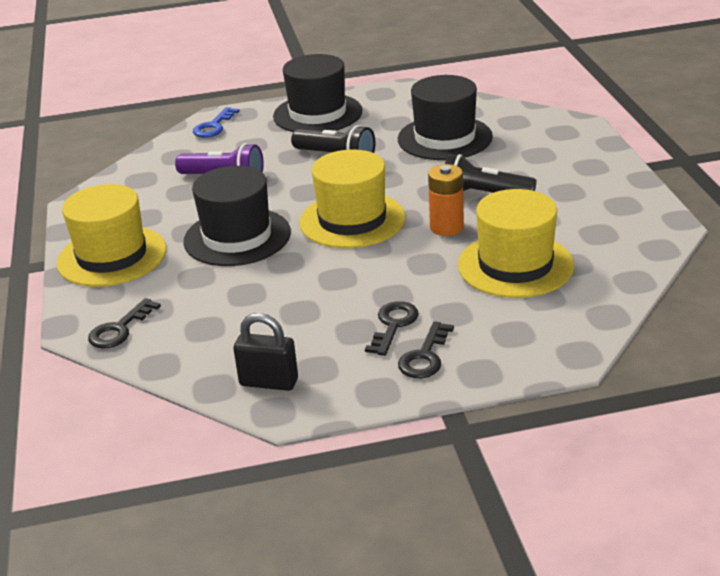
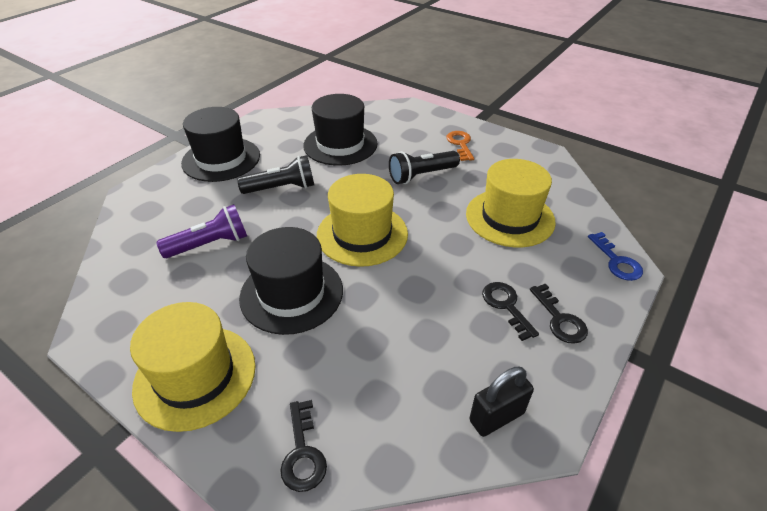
camera: 45 degrees left, 10 degrees up
(213, 126) = (141, 202): blue key -> blue key (616, 261)
(446, 227) = (432, 210): orange battery -> none
(576, 182) = (460, 144): none -> orange key

